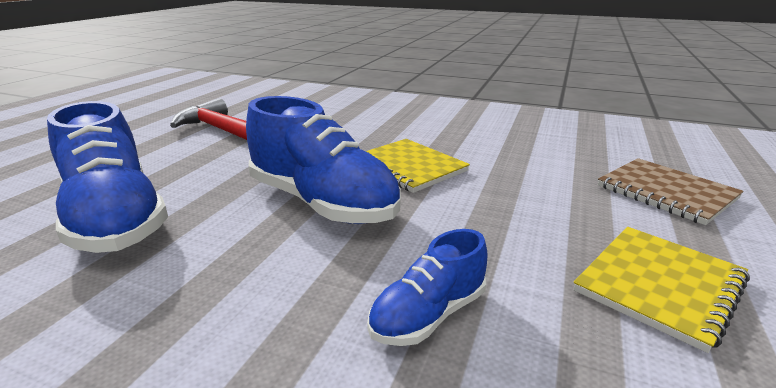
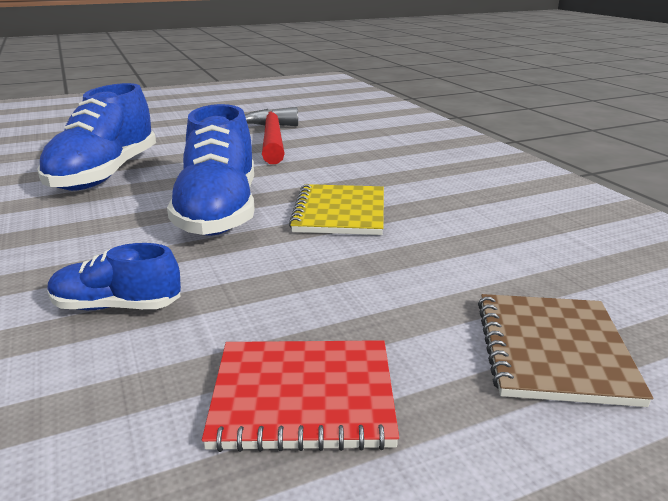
camera: 45 degrees right, 0 degrees up
(660, 285) = (303, 397): yellow notebook -> red notebook

